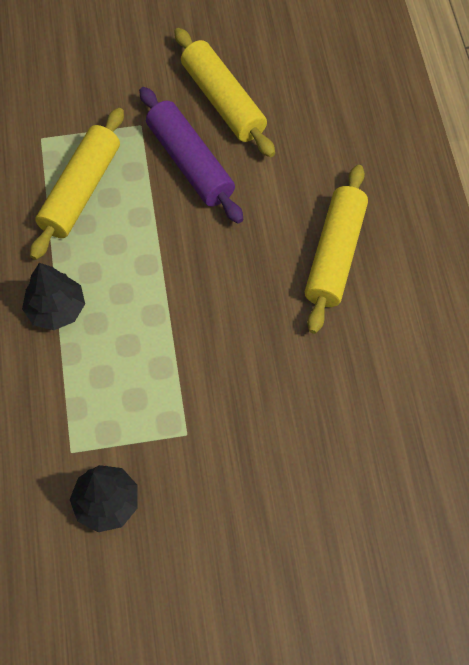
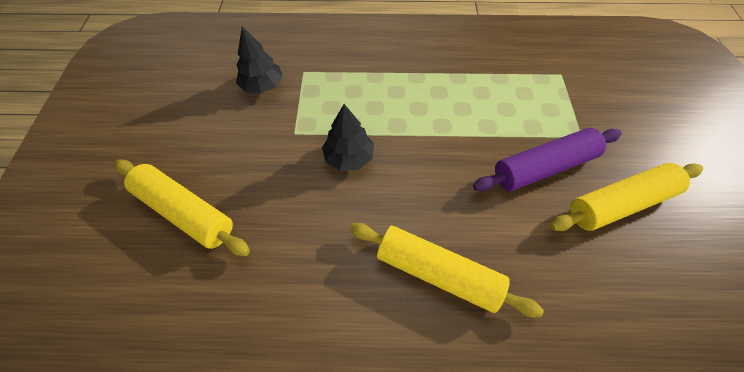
camera: 100 degrees right, 5 degrees down
(56, 309) = (411, 72): black tree -> black tree (349, 157)
(81, 190) = (512, 93): yellow rolling pin -> yellow rolling pin (185, 212)

